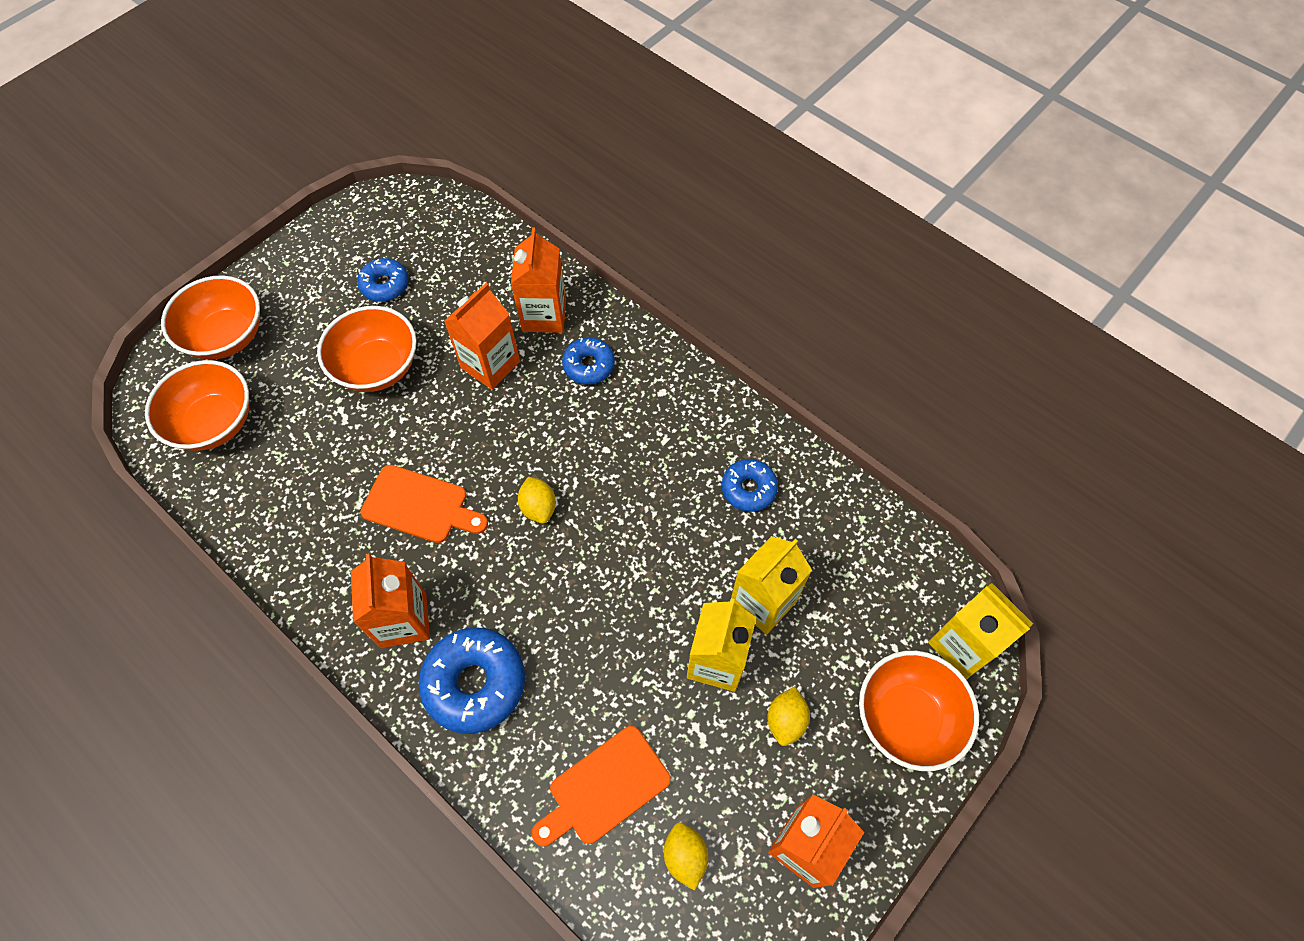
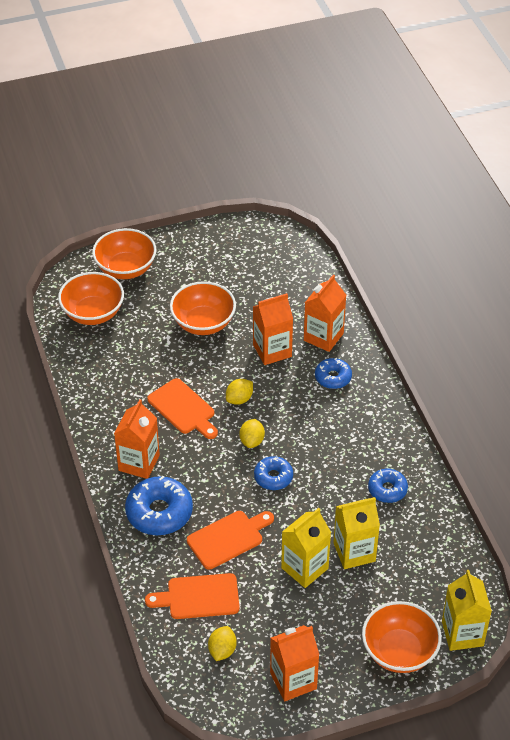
camera: 30 degrees right, 15 degrees down
(385, 285) = (235, 278): blue donut -> blue donut (273, 477)
(591, 672) = (228, 538): none -> orange cutting board
(785, 720) = (325, 616): yellow lemon -> yellow lemon (239, 399)

